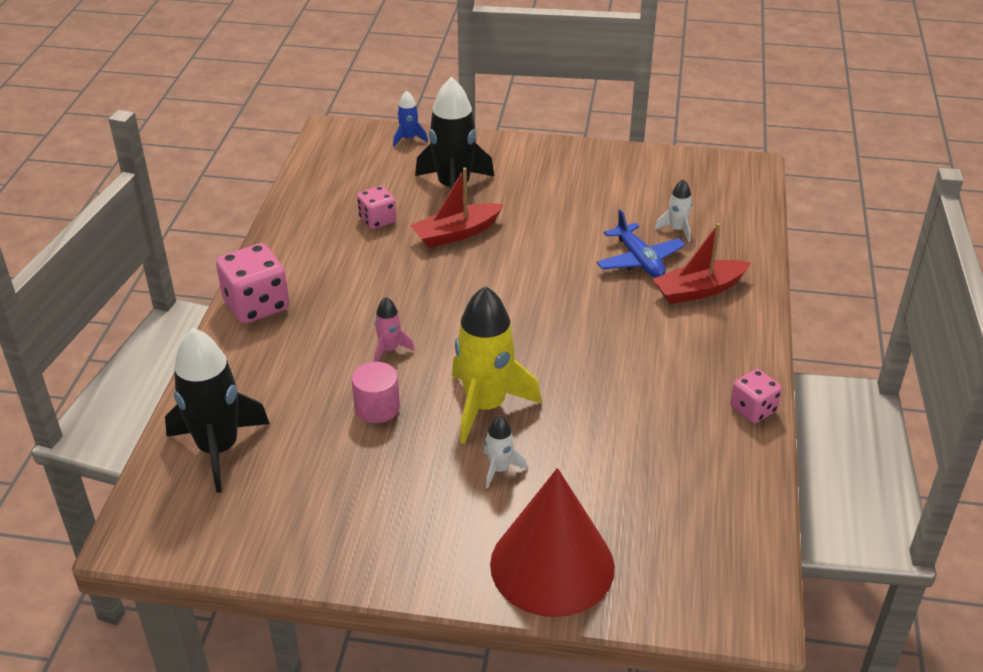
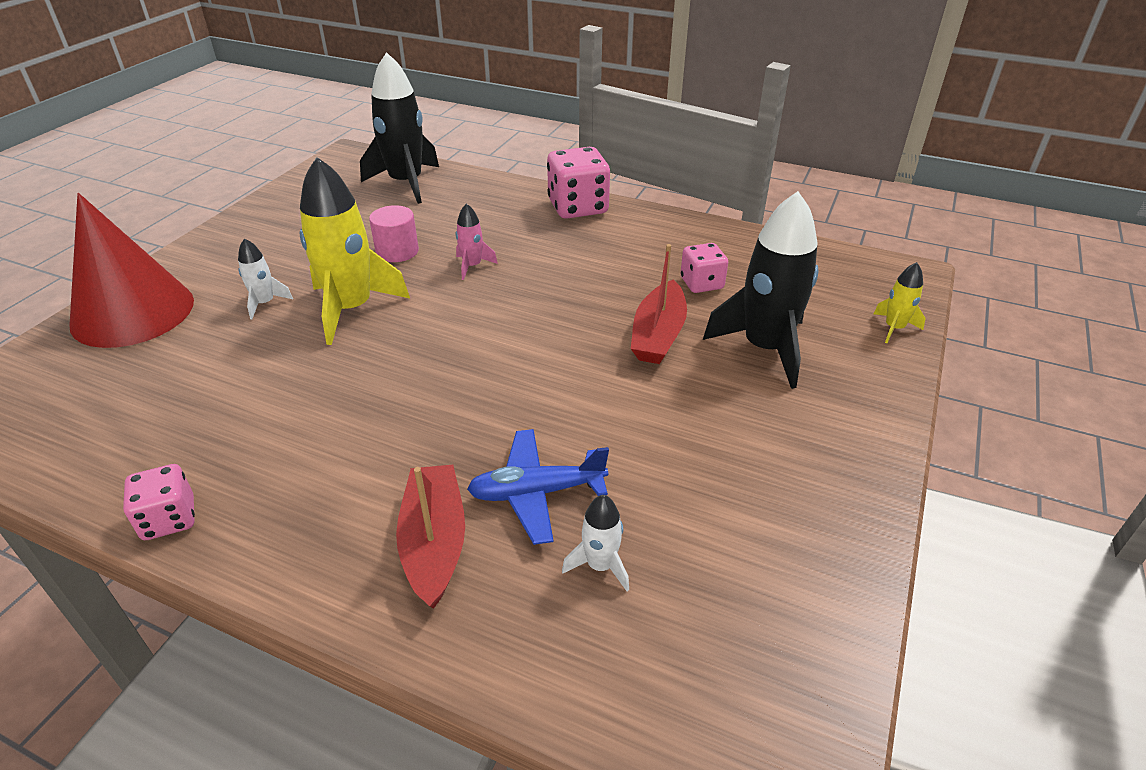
camera: 105 degrees right, 0 degrees up
(409, 139) = (894, 328): blue rocket -> yellow rocket
(456, 233) = (658, 335): red boat -> red boat turned 150 degrees counterclockwise

